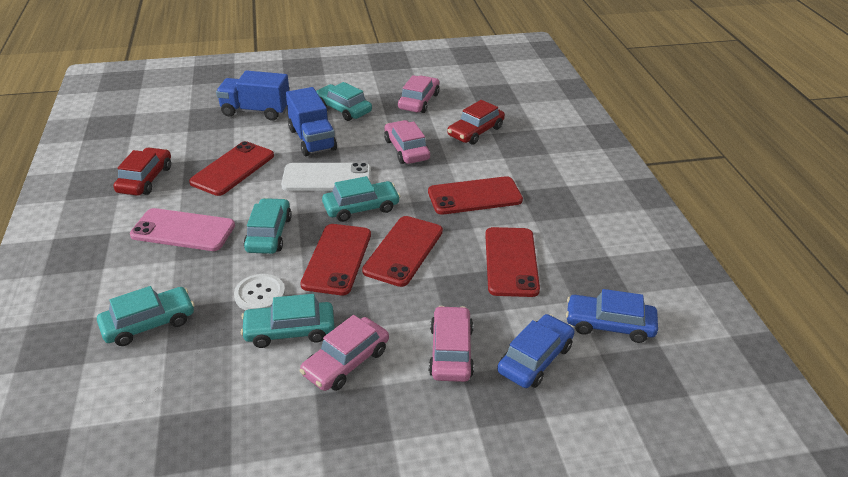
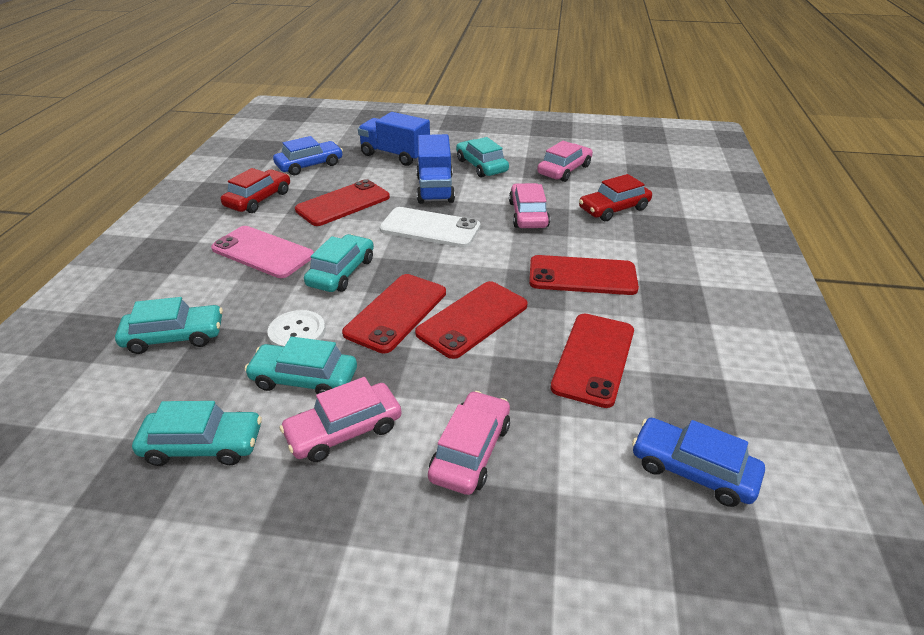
camera: 20 degrees right, 0 degrees up
(361, 208) = (450, 264): turquoise car -> turquoise car (203, 445)
(535, 359) = (573, 489): blue car -> blue car (309, 165)

